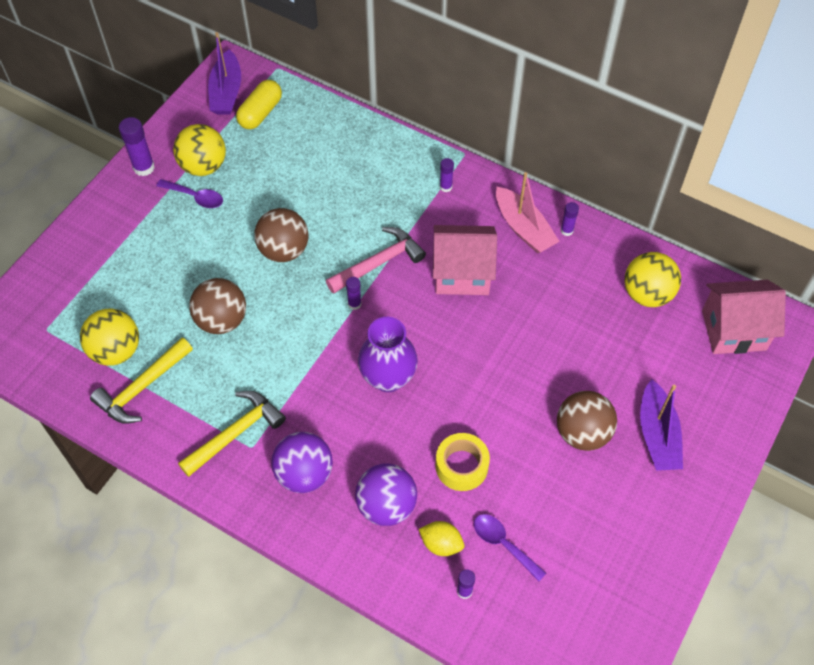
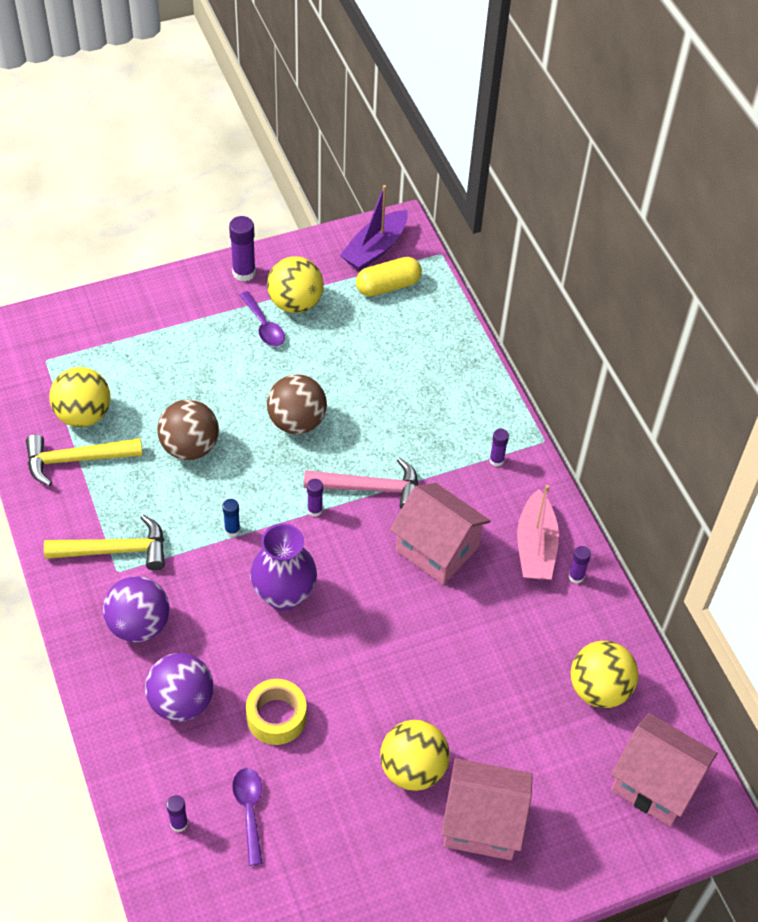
camera: 35 degrees right, 5 degrees down
(309, 358) = (232, 530): none -> blue glue stick
(441, 544) = (197, 769): yellow lemon -> none
(582, 433) = (413, 769): brown ball -> yellow ball
(657, 435) = (482, 823): purple boat -> pink house

